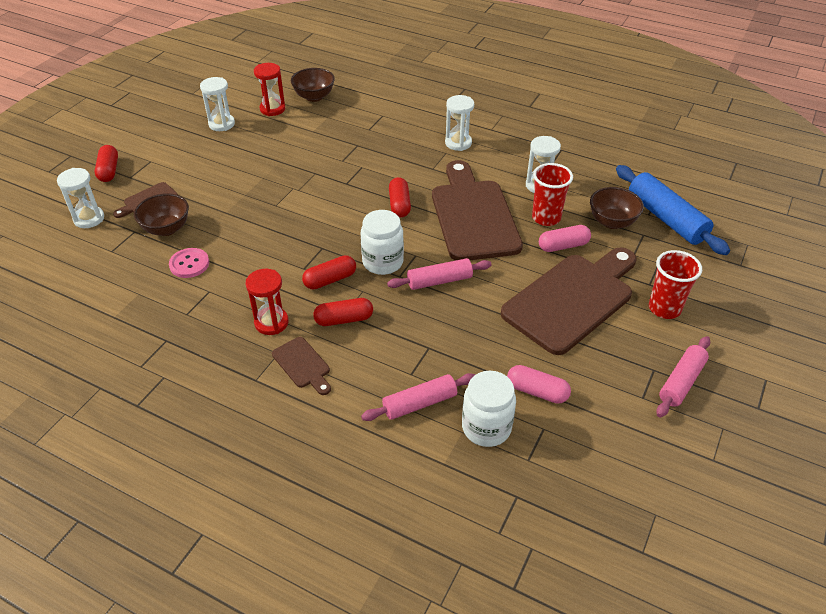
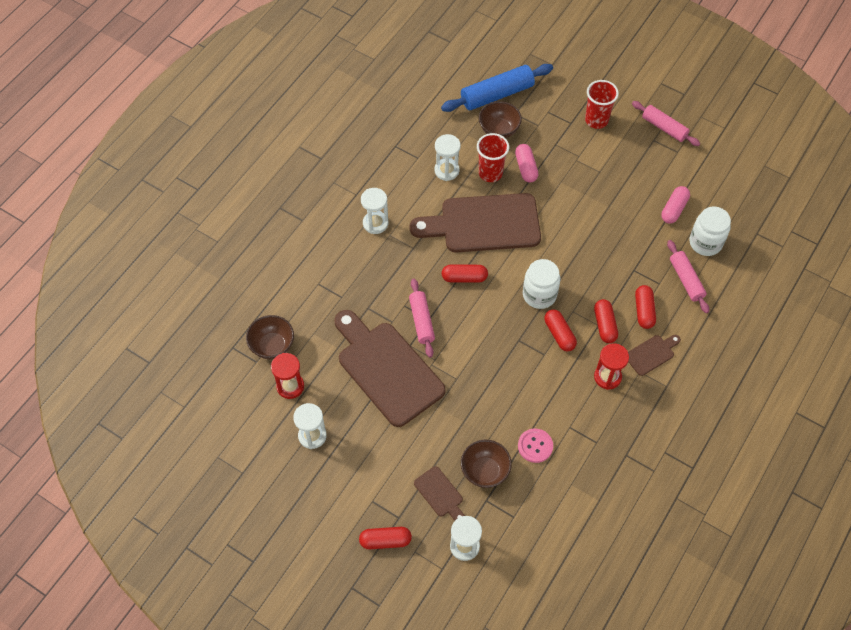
camera: 85 degrees left, 15 degrees up
(366, 357) = (644, 311): none -> red capsule
(439, 281) = (563, 256): pink rolling pin -> pink rolling pin (421, 321)
(572, 300) = (586, 173): brown cutting board -> brown cutting board (387, 369)

